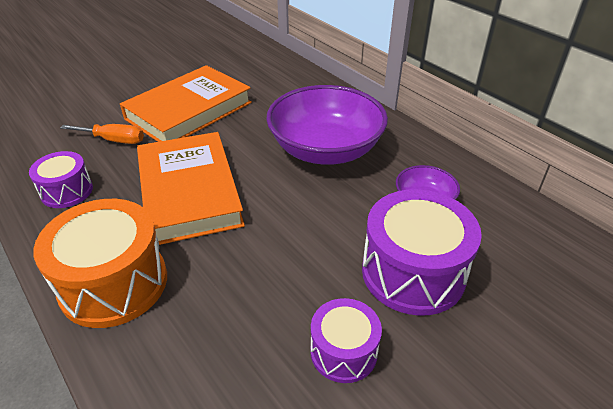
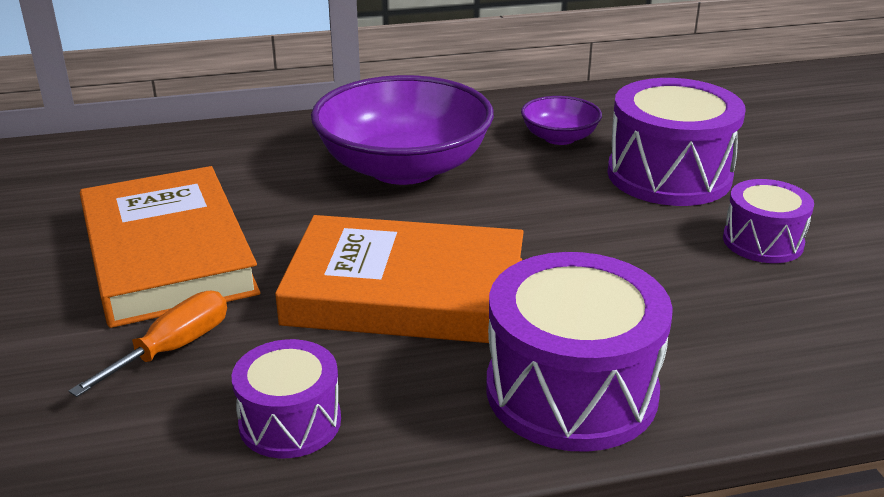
camera: 65 degrees left, 10 degrees down
(114, 283) = (571, 390): orange drum -> purple drum

